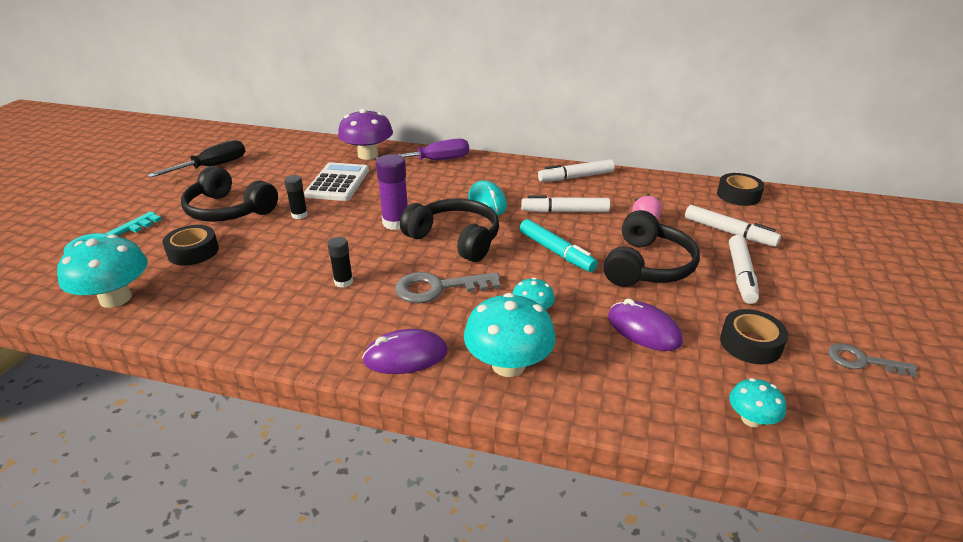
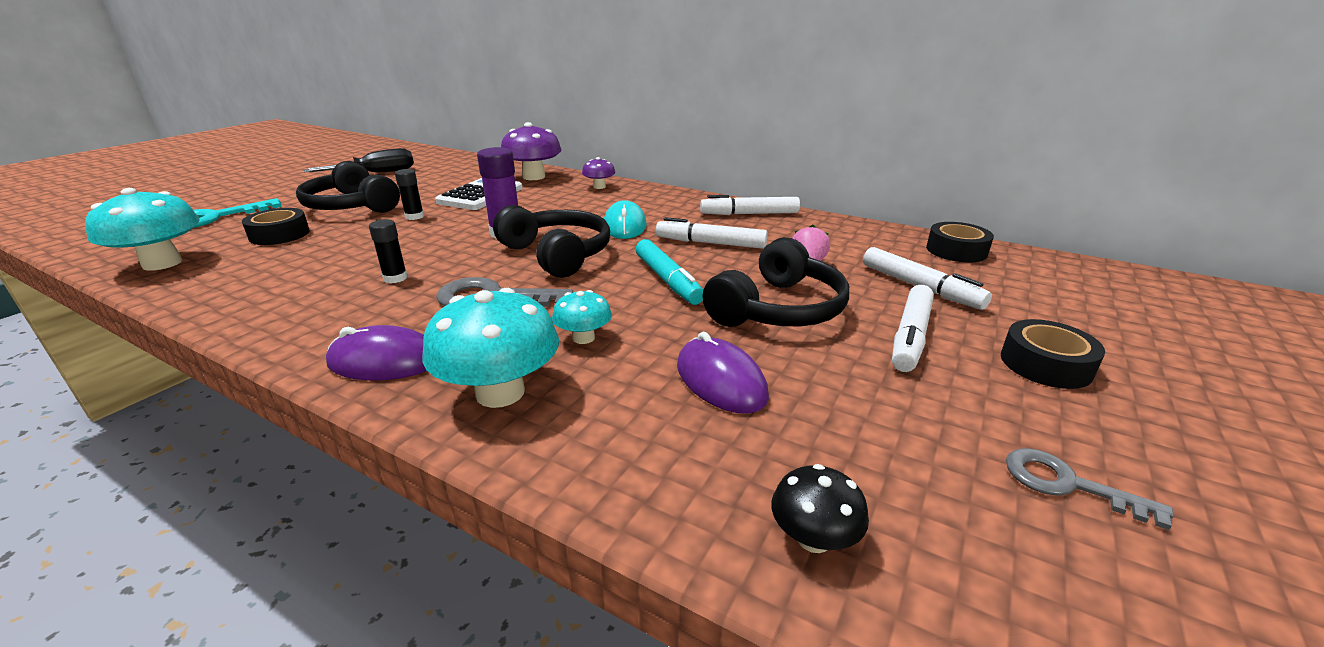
camera: 15 degrees right, 5 degrees down
(435, 161) = (599, 187): purple screwdriver -> purple mushroom
(750, 344) = (876, 425): black tape -> black tape (1045, 364)
(751, 419) = (813, 538): turquoise mushroom -> black mushroom

